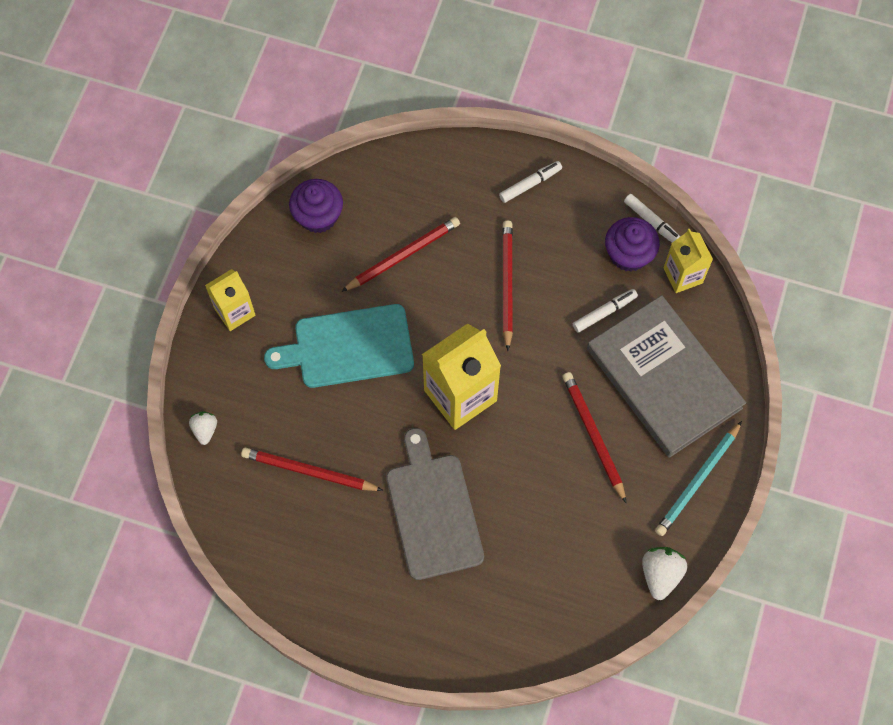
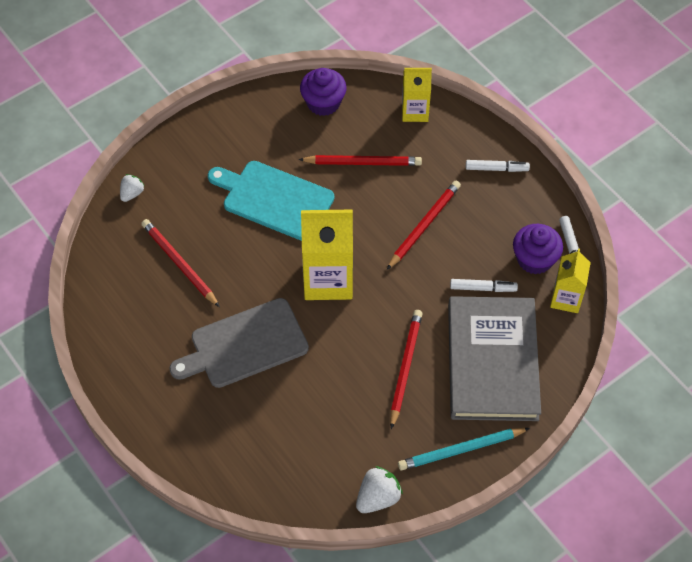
camera: 35 degrees right, 10 degrees down
(235, 312) = (214, 131): yellow carton -> yellow carton (415, 111)
(433, 511) = (244, 345): grey cutting board -> grey cutting board turned 135 degrees counterclockwise

